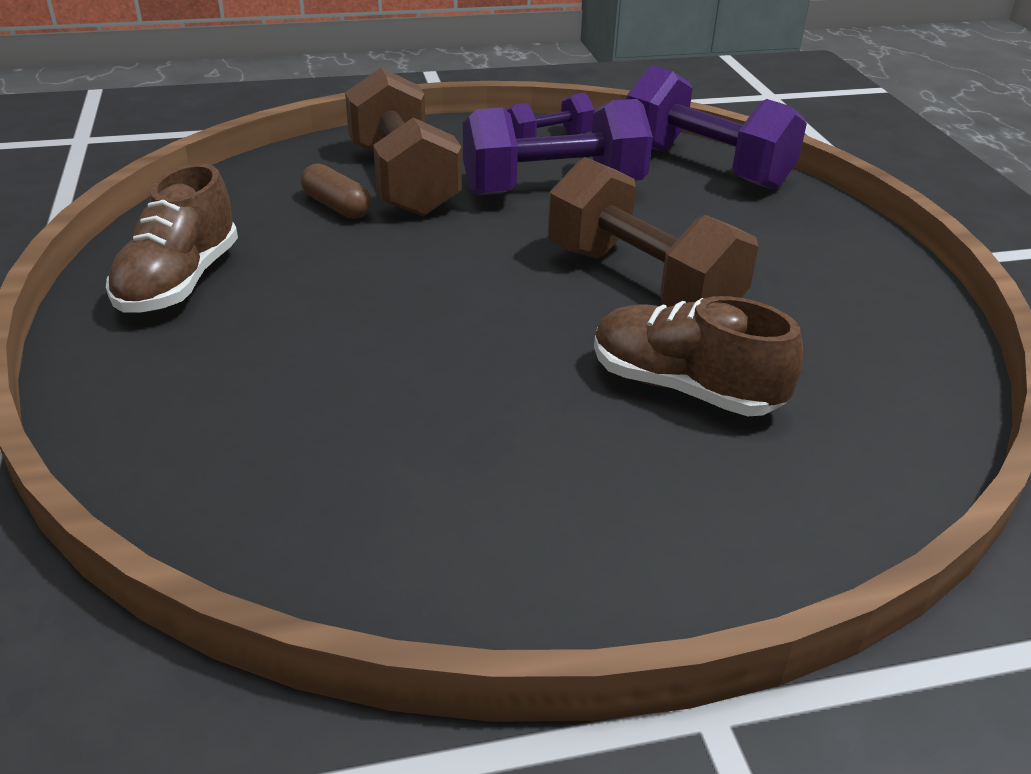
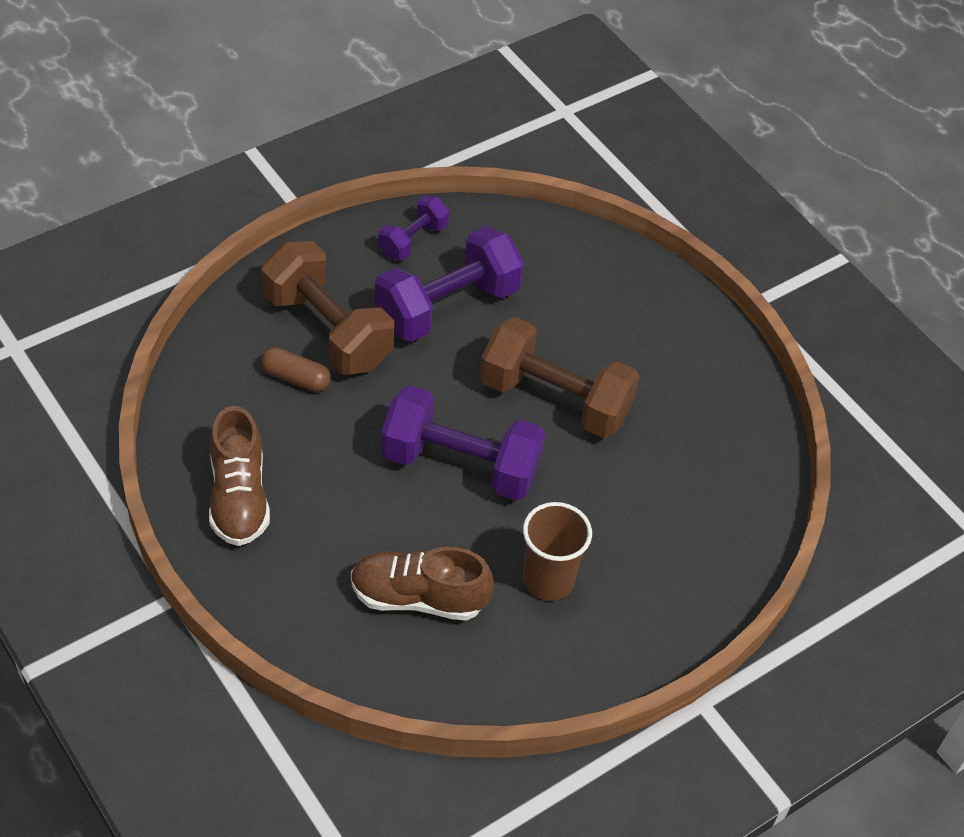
camera: 25 degrees left, 15 degrees up
(522, 459) = (548, 580): none -> brown cup
(684, 388) = (618, 492): brown shoe -> brown shoe (418, 597)
(705, 166) = (549, 242): purple dumbbell -> purple dumbbell (460, 465)

